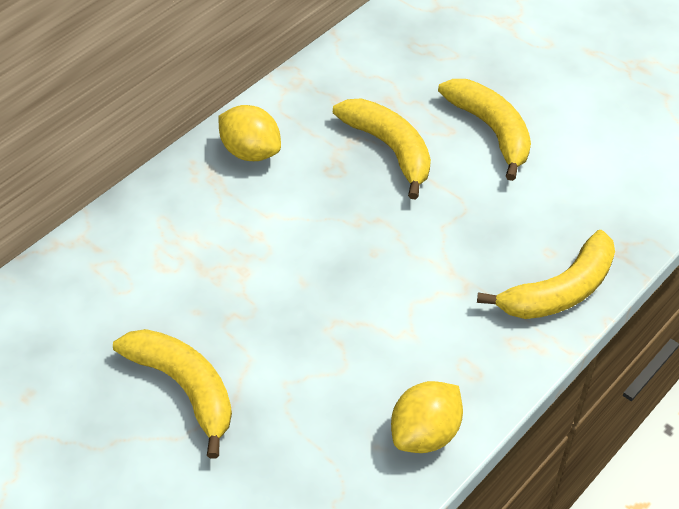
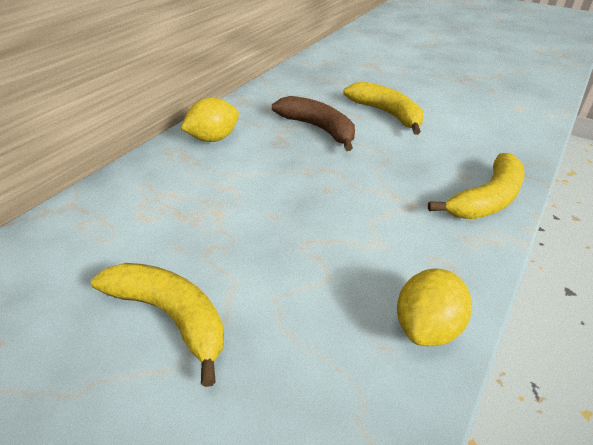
camera: 10 degrees left, 10 degrees down
(251, 152) = (213, 139): yellow lemon -> yellow lemon turned 60 degrees counterclockwise
(390, 149) = (318, 129): yellow banana -> brown banana

